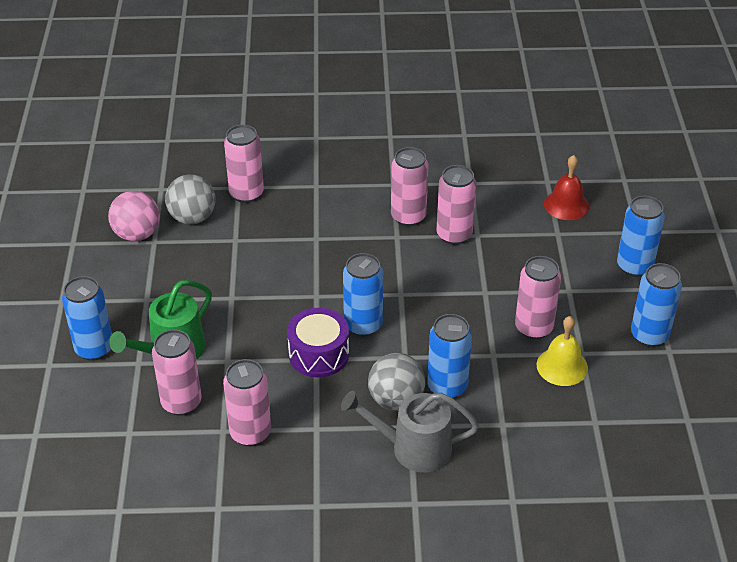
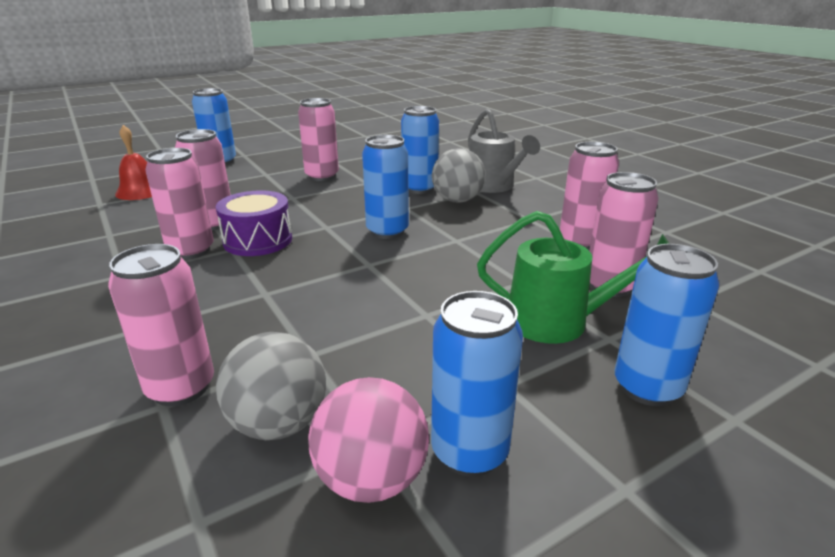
camera: 120 degrees left, 15 degrees down
(318, 354) = (449, 240): purple drum -> purple drum (258, 240)
(562, 366) = (354, 164): yellow bell -> none
(649, 335) = (297, 150): blue can -> blue can (469, 452)

